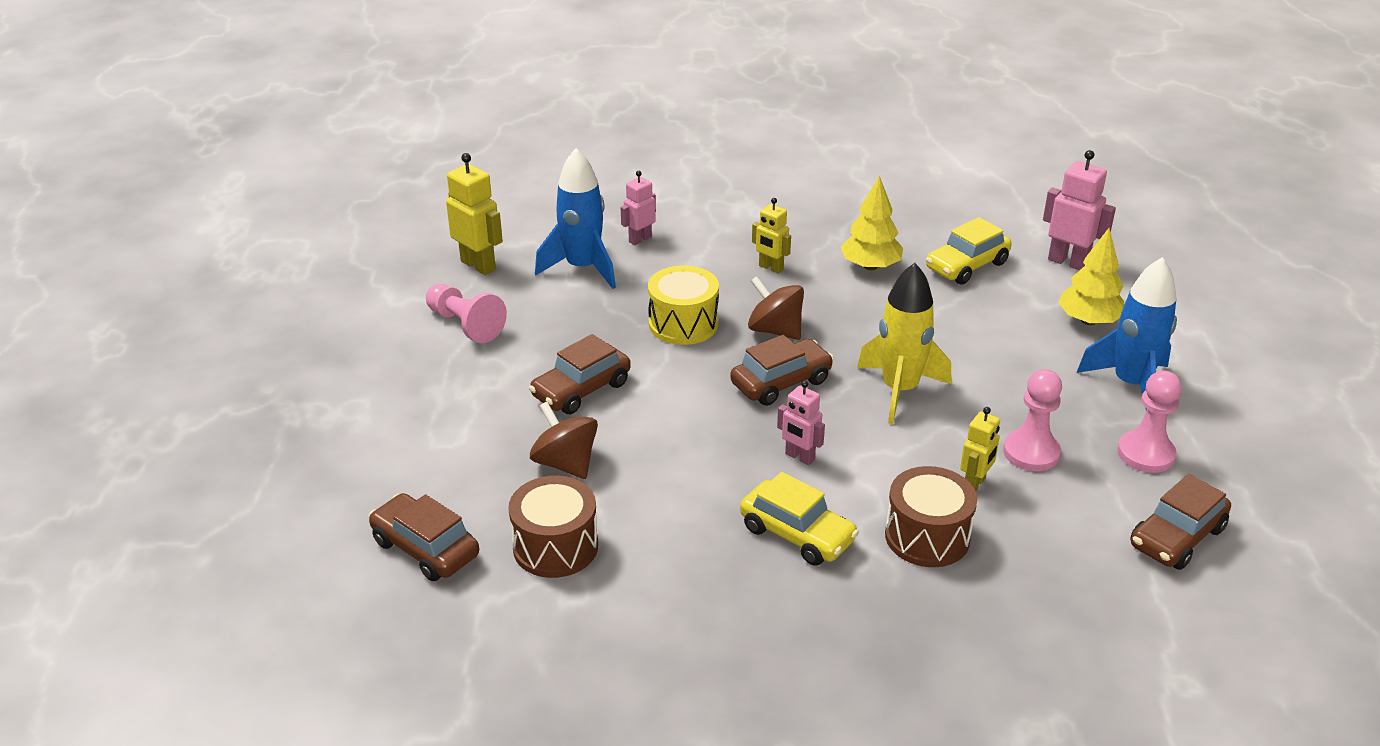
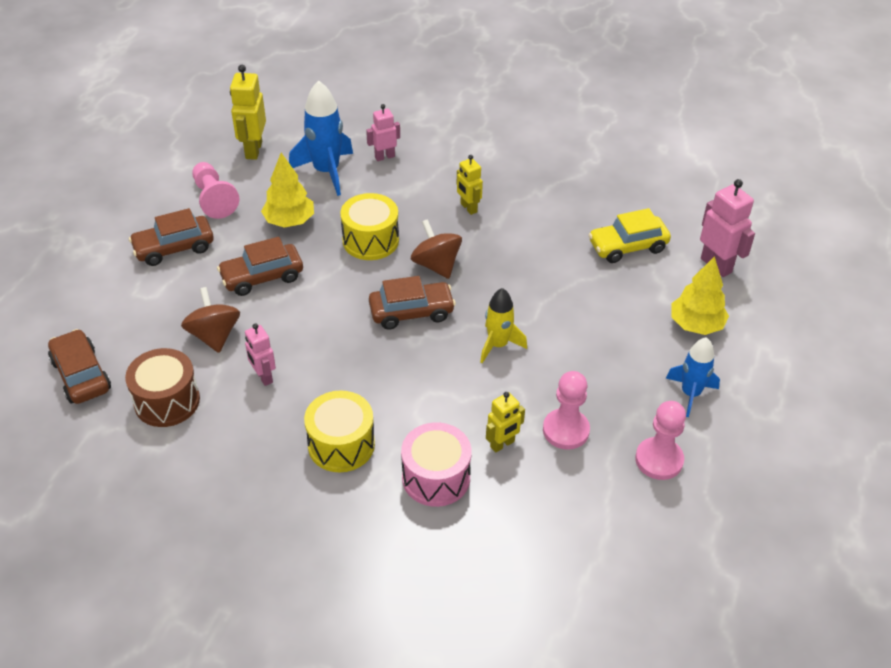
camera: 20 degrees right, 10 degrees up
(478, 265) = (253, 150): yellow robot -> yellow robot turned 150 degrees counterclockwise
(797, 534) = (341, 444): yellow car -> yellow drum
(799, 457) = (384, 380): pink robot -> pink robot (263, 377)
(870, 266) = (548, 227): yellow tree -> yellow tree (289, 221)
(899, 390) = (498, 345): yellow rocket -> yellow rocket, size x0.65
(927, 536) = (436, 477): brown drum -> pink drum
(1130, 385) = (690, 394): blue rocket -> blue rocket, size x0.65
(1177, 537) = (632, 541): brown car -> brown car (174, 248)

